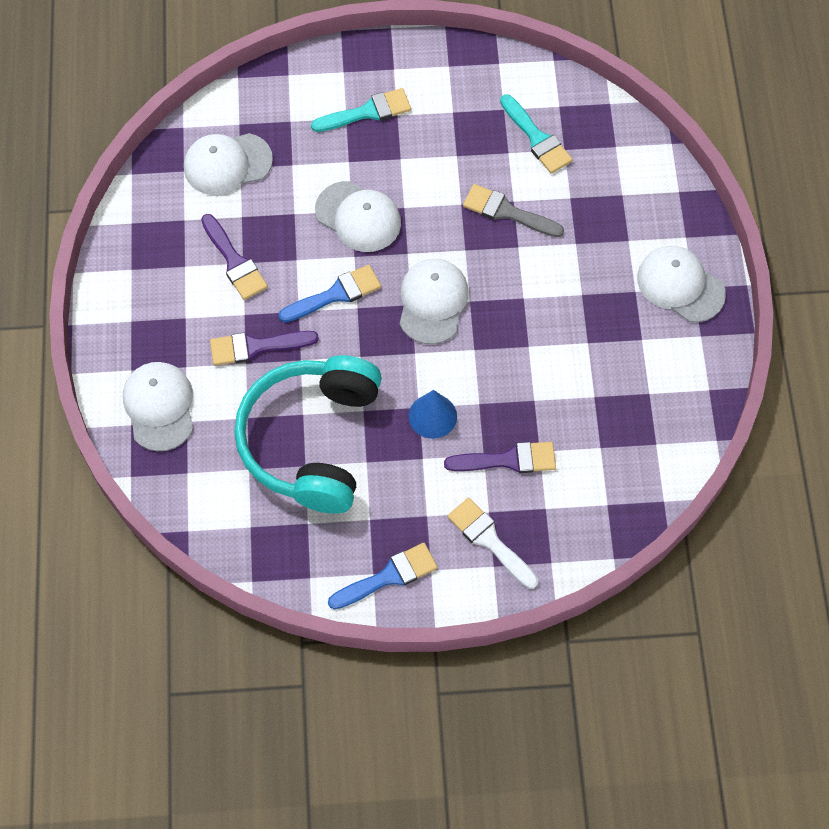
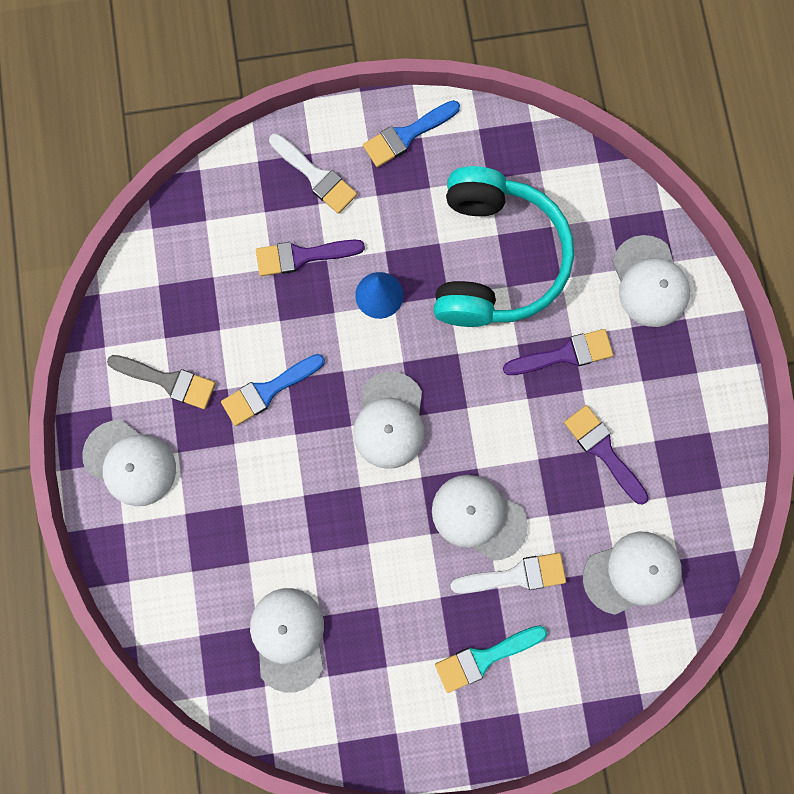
camera: 175 degrees right, 15 degrees up
(331, 170) = (516, 575): none -> white brush
(336, 294) = (491, 421): blue brush -> blue brush (268, 390)
(507, 212) = (317, 538): grey brush -> grey brush (168, 381)
(537, 138) = (288, 638): turquoise brush -> white cap

